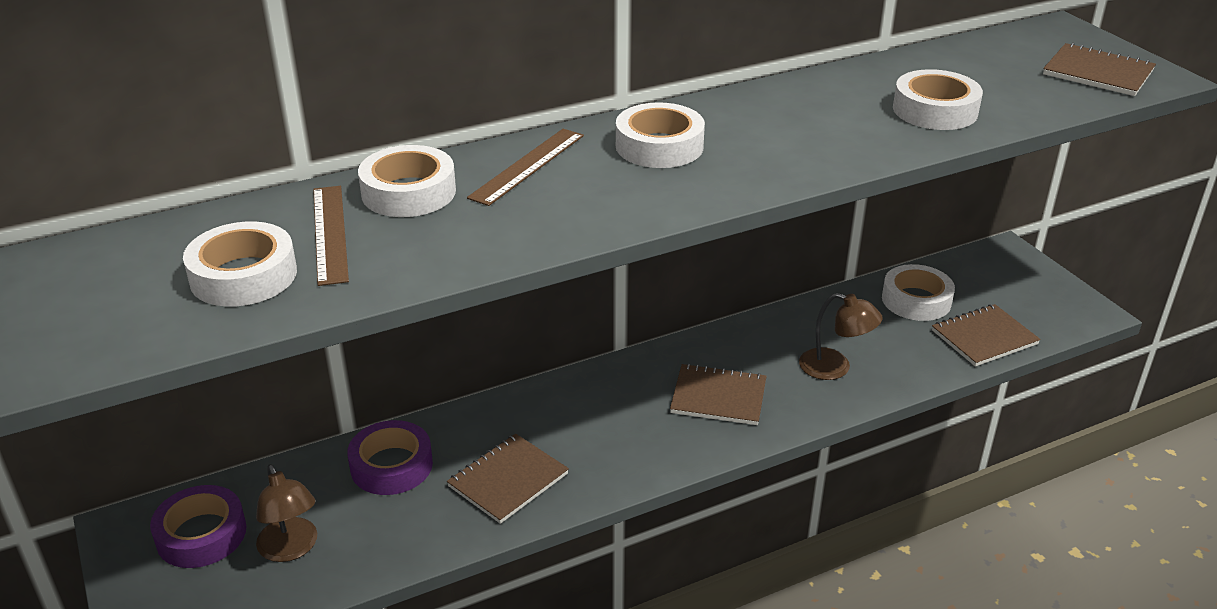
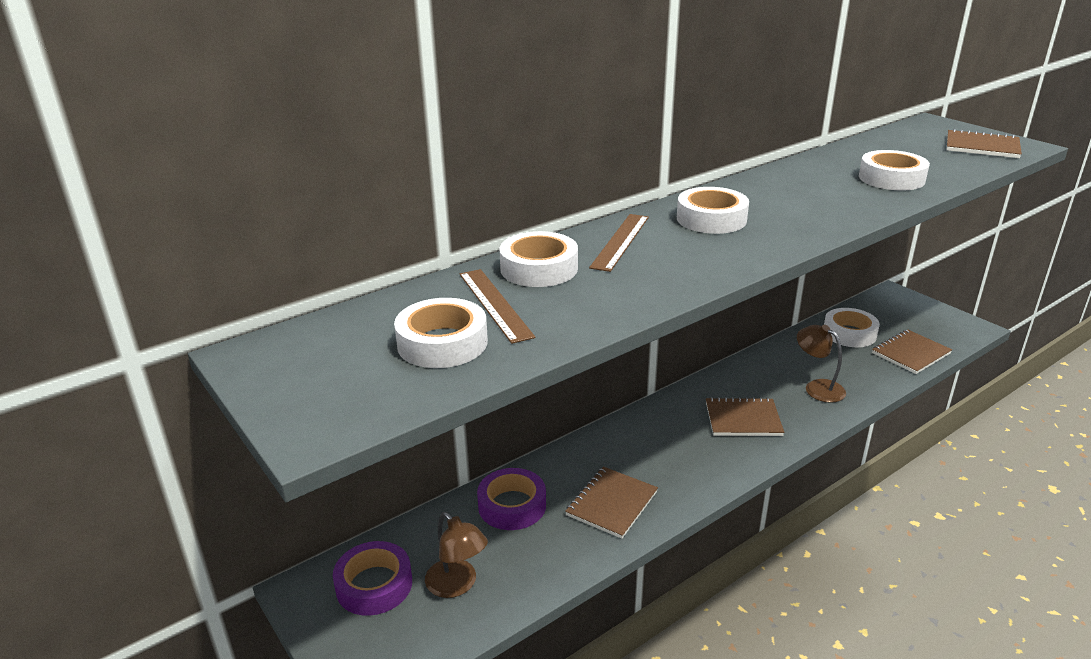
camera: 10 degrees left, 5 degrees down
(835, 368) = (817, 387): brown lamp -> brown lamp turned 150 degrees counterclockwise

